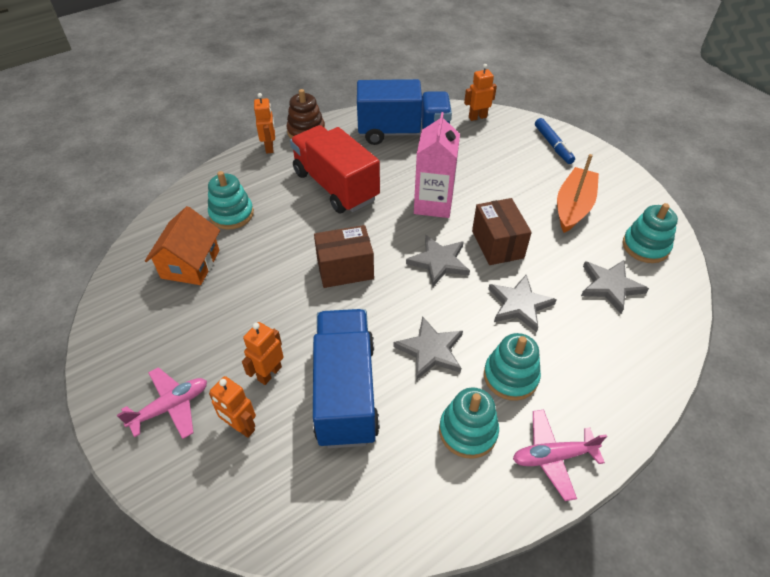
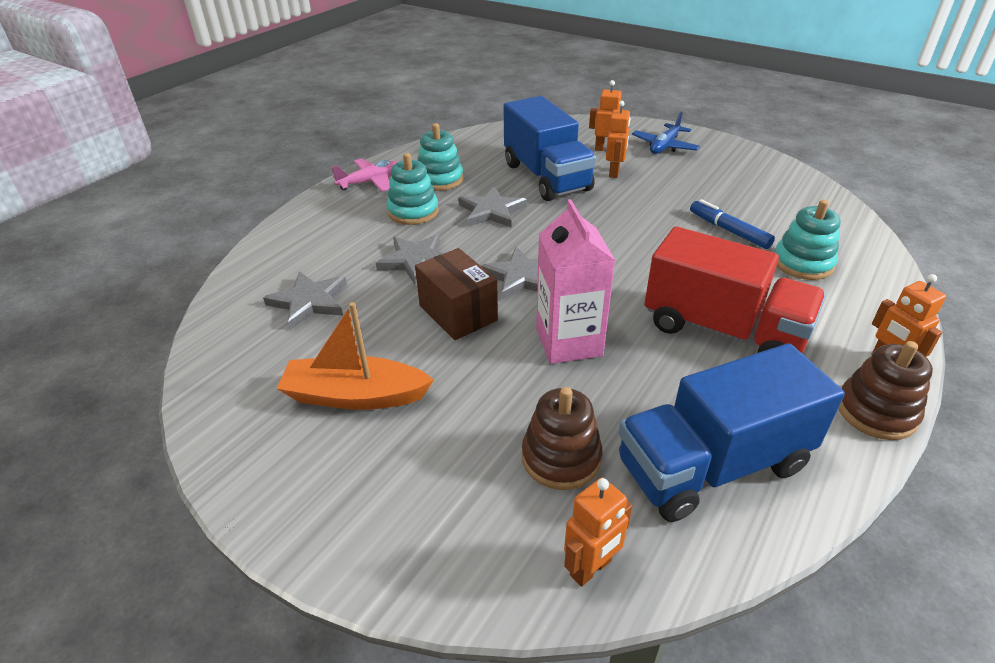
camera: 160 degrees right, 10 degrees down
(171, 407) = (664, 146): pink plane -> blue plane
(190, 264) = (774, 214): orange house -> none
(345, 269) = (619, 246): brown box -> none
(470, 151) = (561, 458): none -> brown stacking toy
(553, 145) = (400, 530): blue marker -> blue marker (729, 230)
(573, 206) = (355, 396): orange boat -> orange boat turned 90 degrees clockwise
(645, 246) = (250, 362): turquoise stacking toy -> none

